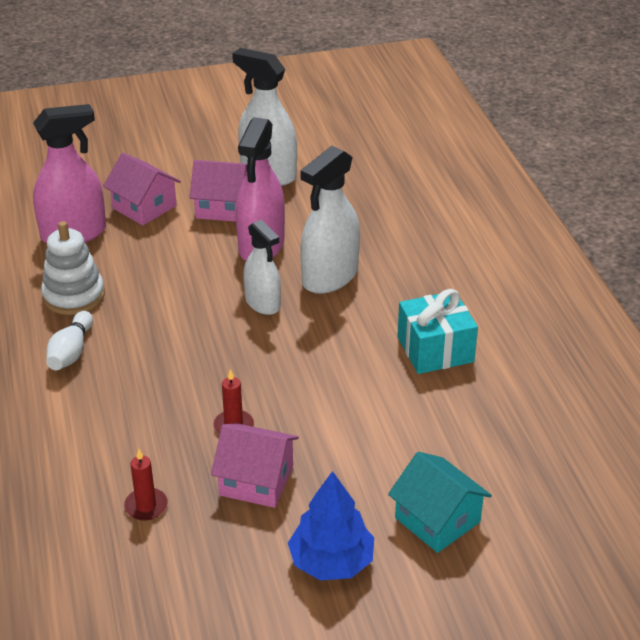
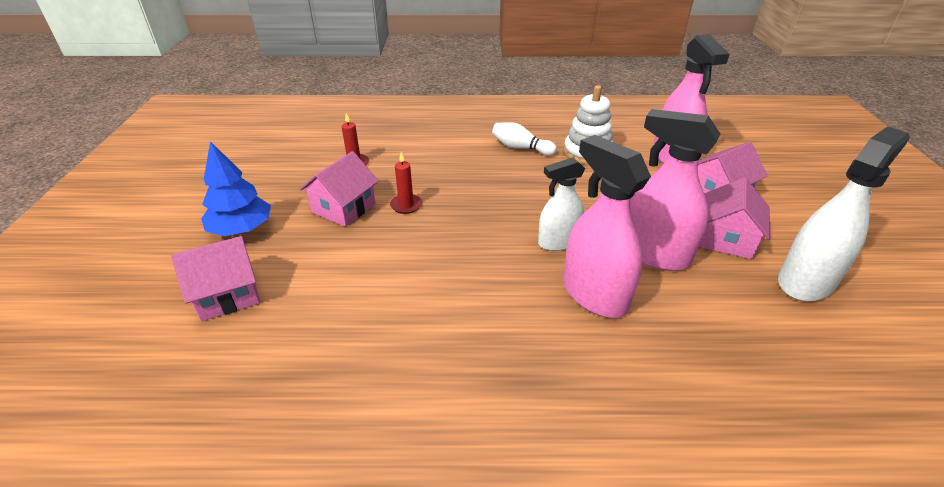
camera: 105 degrees right, 0 degrees up
(330, 277) = (594, 294): white spray bottle -> pink spray bottle
(435, 349) = (445, 353): turquoise gift -> none
(437, 520) = (227, 294): turquoise house -> pink house

